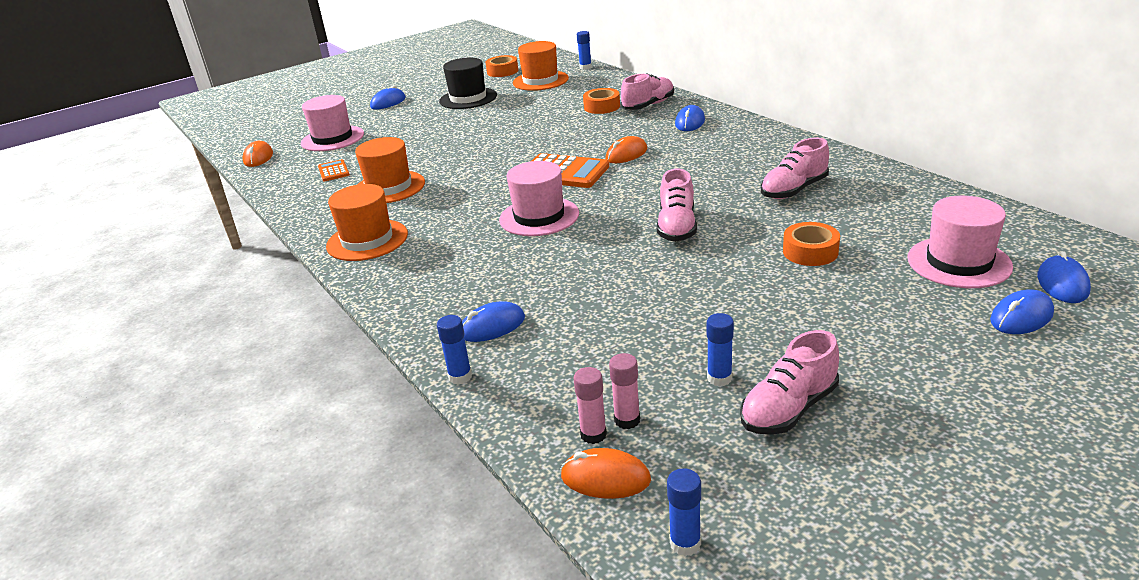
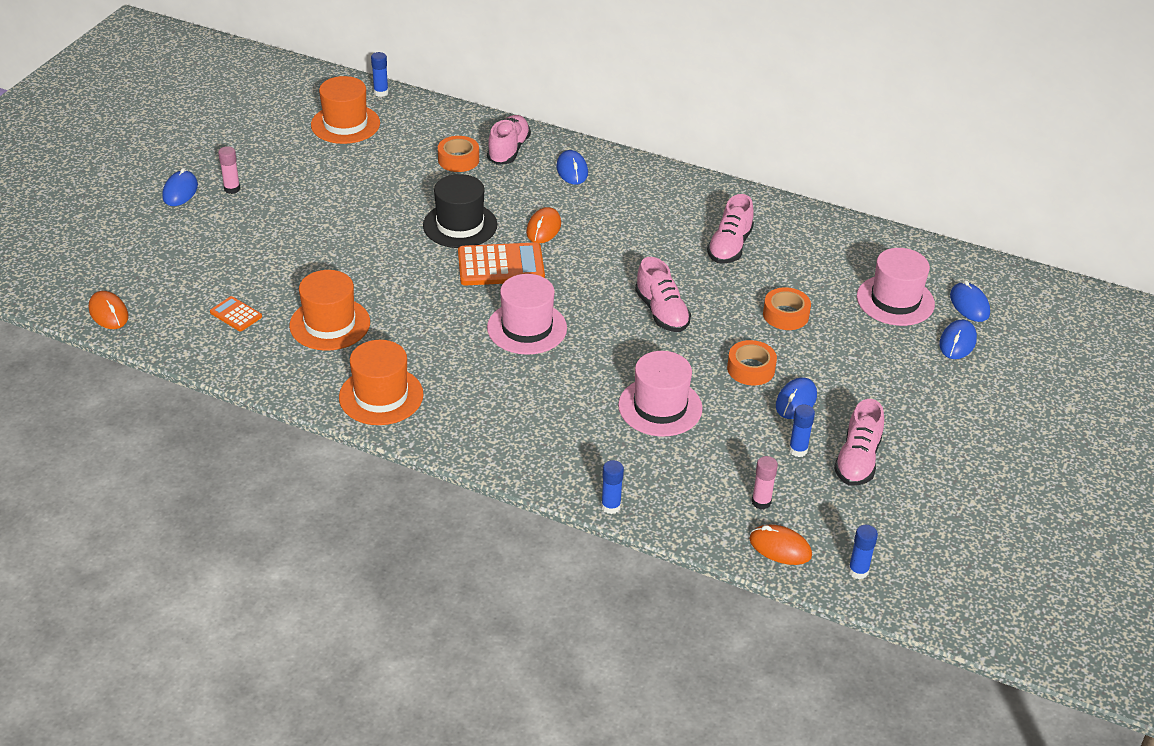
camera: 35 degrees left, 10 degrees up
(332, 138) = (174, 265): pink hat -> pink hat (660, 407)
(468, 98) = (281, 168): black hat -> black hat (460, 225)
(492, 326) = (593, 455): blue mouse -> blue mouse (796, 401)
(502, 71) = (279, 113): orange tape -> orange tape (751, 369)
(593, 434) = (747, 520): pink glue stick -> pink glue stick (232, 189)
(605, 478) = (780, 547): orange mouse -> orange mouse turned 45 degrees clockwise

